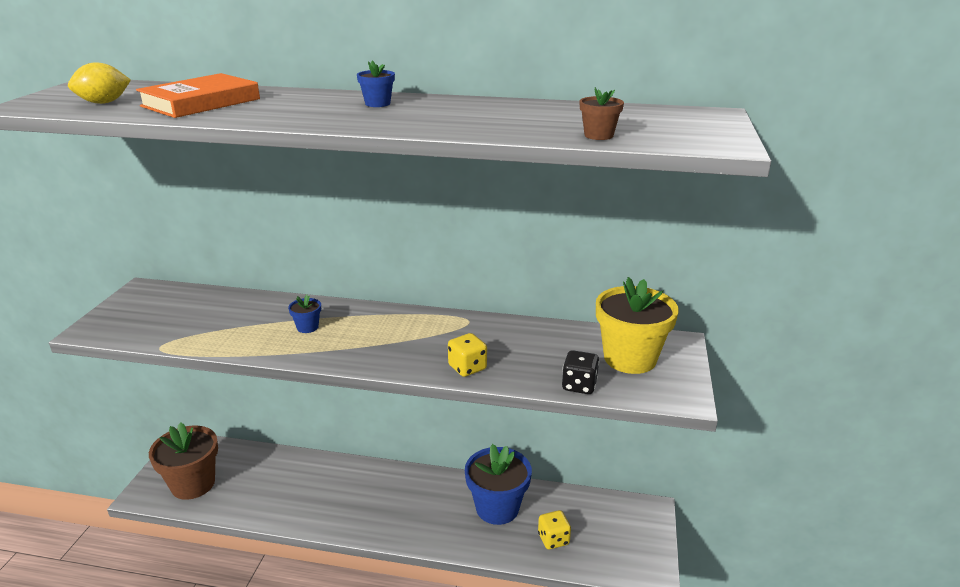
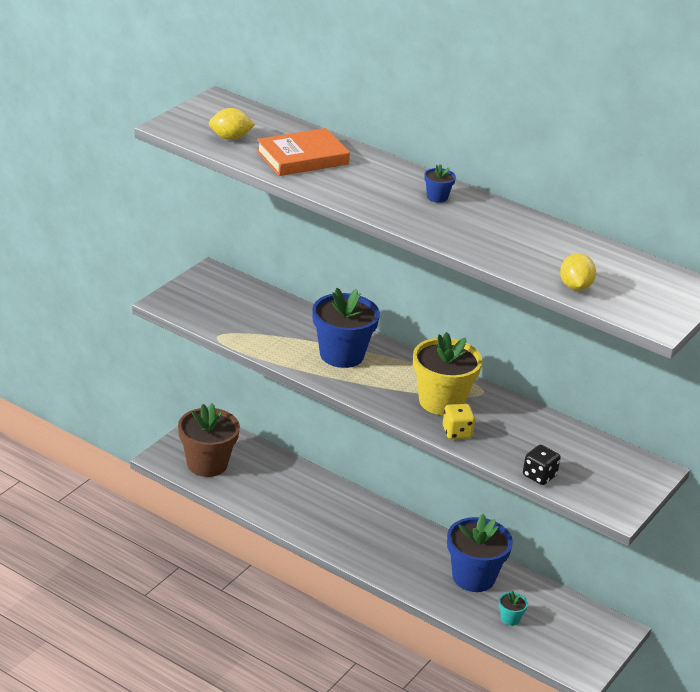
camera: 20 degrees right, 5 degrees up
(307, 327) = (341, 355): blue flower pot -> blue flower pot, size x2.30
(553, 539) = (510, 619): yellow dice -> turquoise flower pot
(598, 135) = (575, 287): brown flower pot -> yellow lemon
(630, 358) = (601, 469): yellow flower pot -> yellow flower pot (441, 401)

